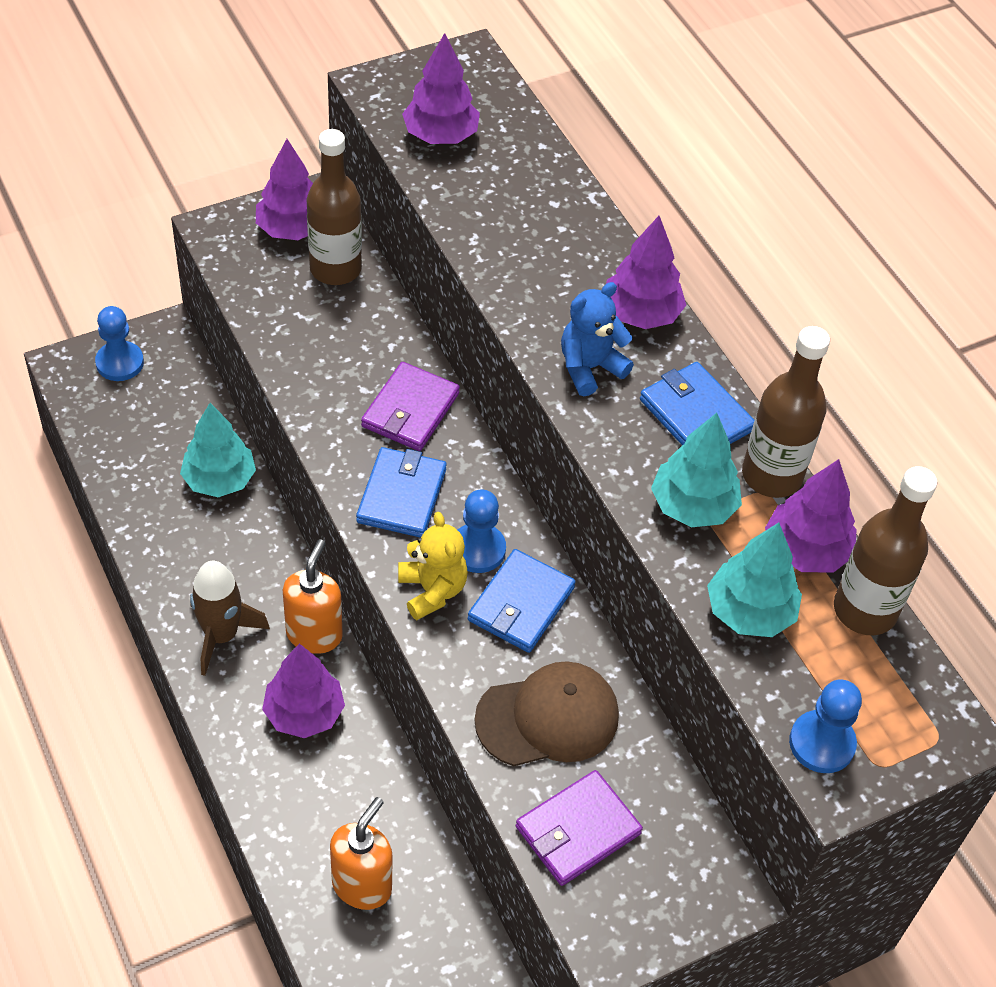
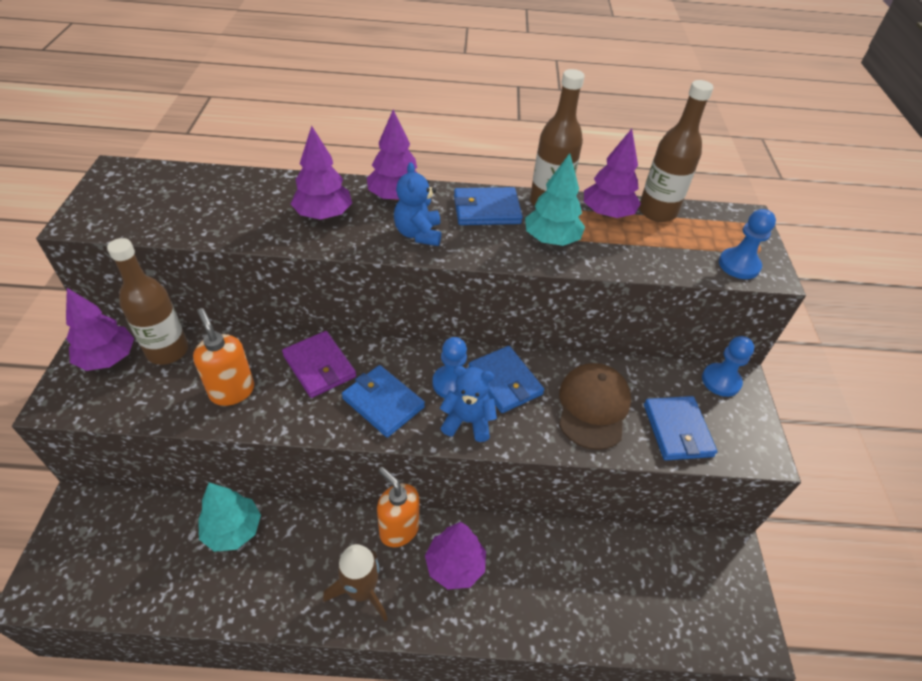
camera: 60 degrees left, 5 degrees down
(120, 363) = (70, 551): blue pawn -> blue pawn (721, 381)
(362, 885) = (599, 592): orange soap dispenser -> orange soap dispenser (232, 391)
(432, 590) = (467, 421): yellow teddy bear -> blue teddy bear
(440, 135) = (164, 212): purple tree -> purple tree (323, 215)
(577, 830) = (677, 430): purple wallet -> blue wallet
(749, 612) = (638, 252): turquoise tree -> none

